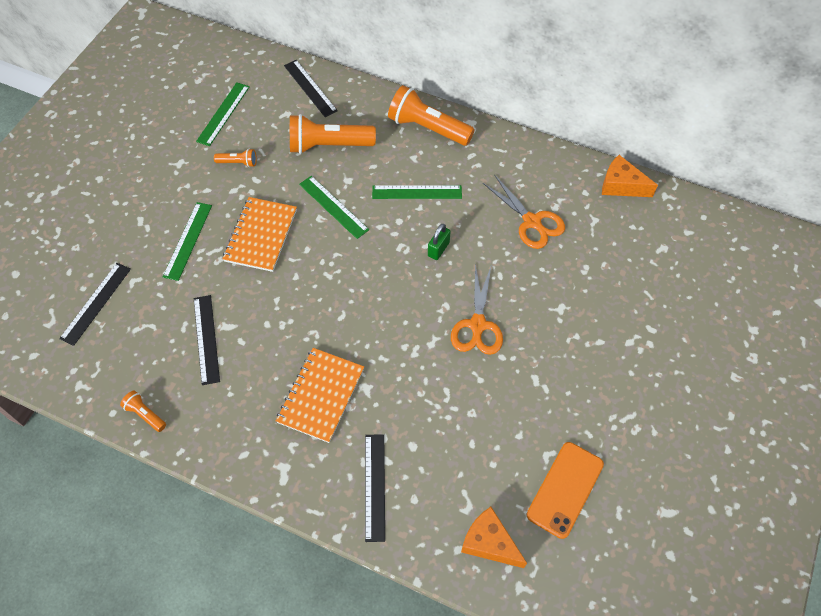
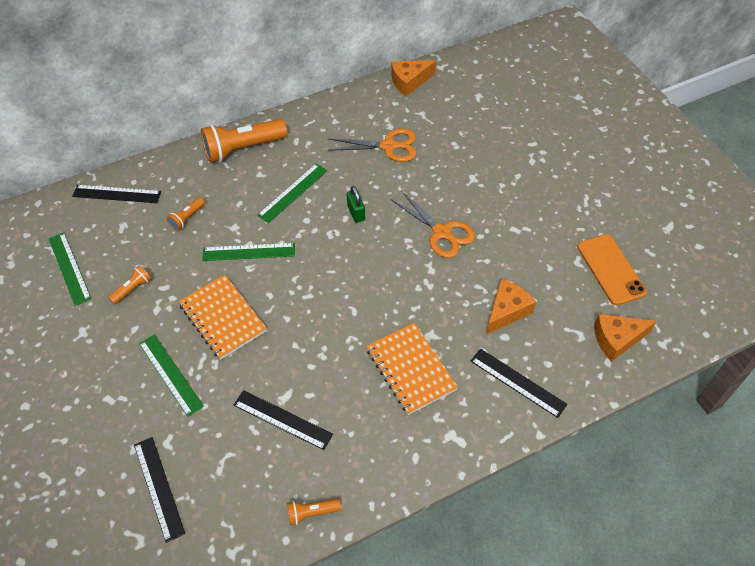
camera: 50 degrees left, 5 degrees down
(328, 145) = (187, 218): orange flashlight -> orange flashlight, size x0.47
(440, 430) = (506, 311): none -> orange cheese

